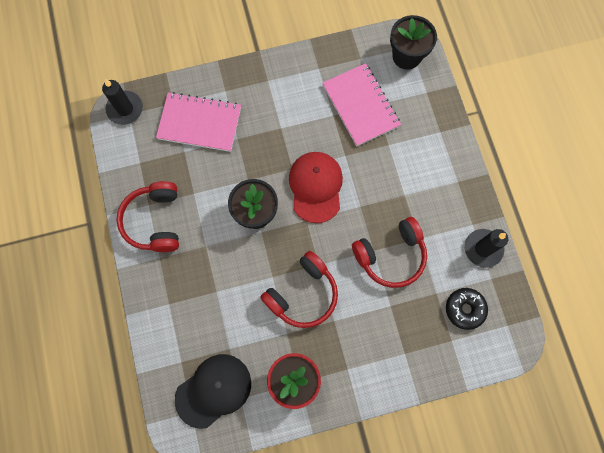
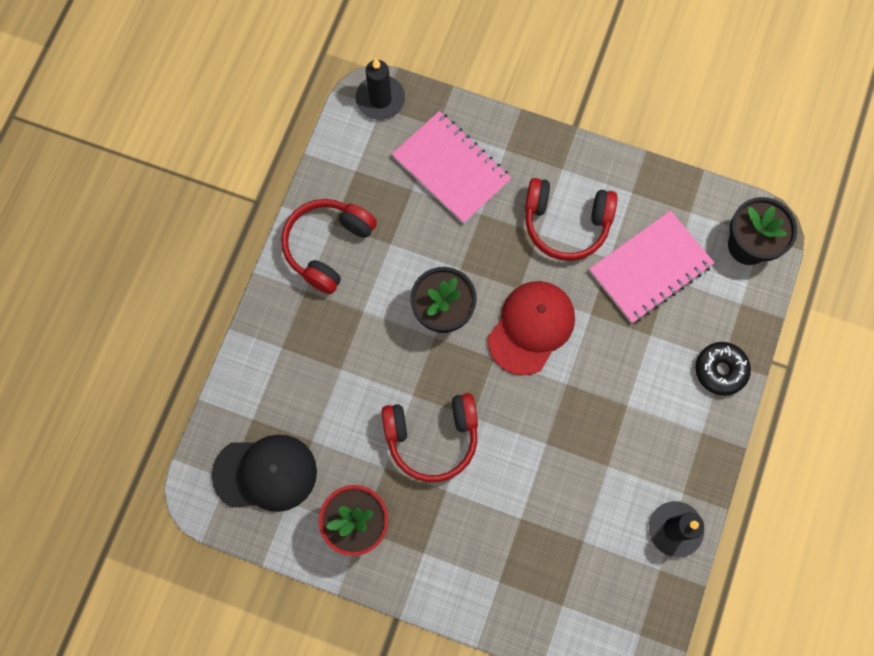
camera: 35 degrees right, 0 degrees up
(360, 106) = (650, 268): pink notebook -> pink notebook turned 45 degrees clockwise
(391, 256) = (561, 463): red headphones -> red headphones (566, 223)
(464, 309) = (603, 581): black donut -> black donut (720, 370)

